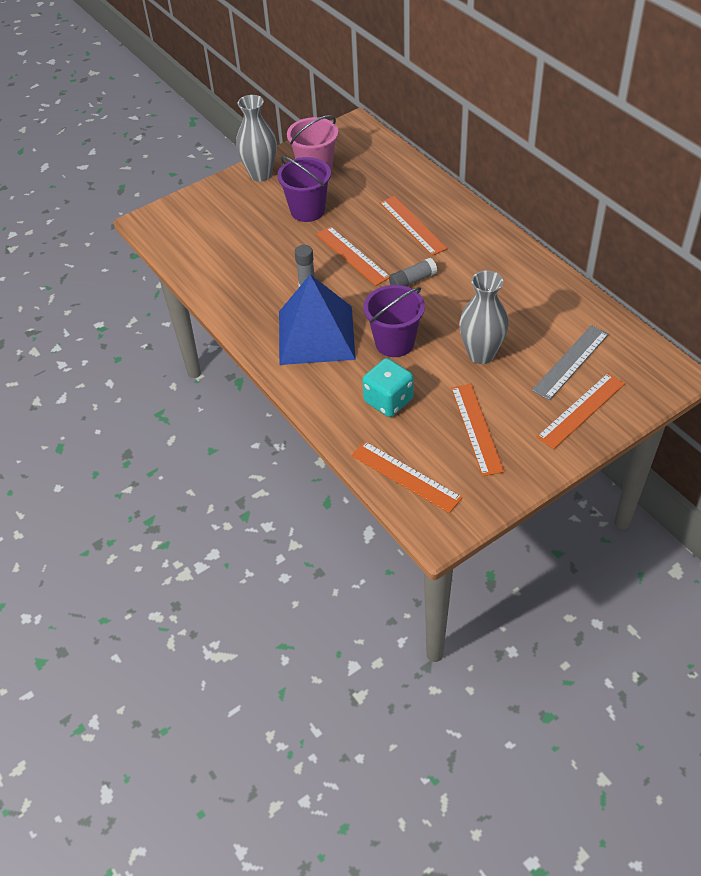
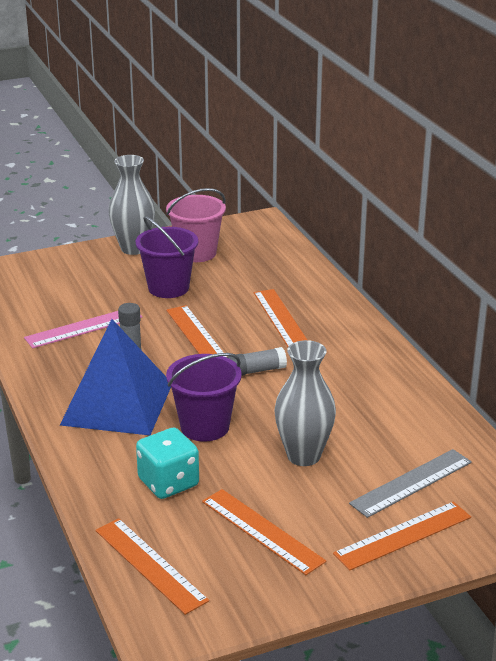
camera: 10 degrees right, 20 degrees down
(255, 265) = (84, 327): none -> pink ruler
(476, 429) = (262, 531): orange ruler -> orange ruler turned 45 degrees counterclockwise

